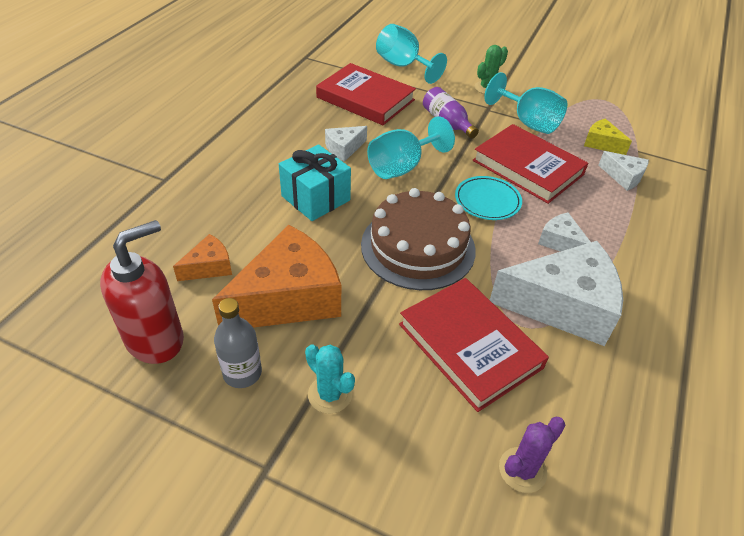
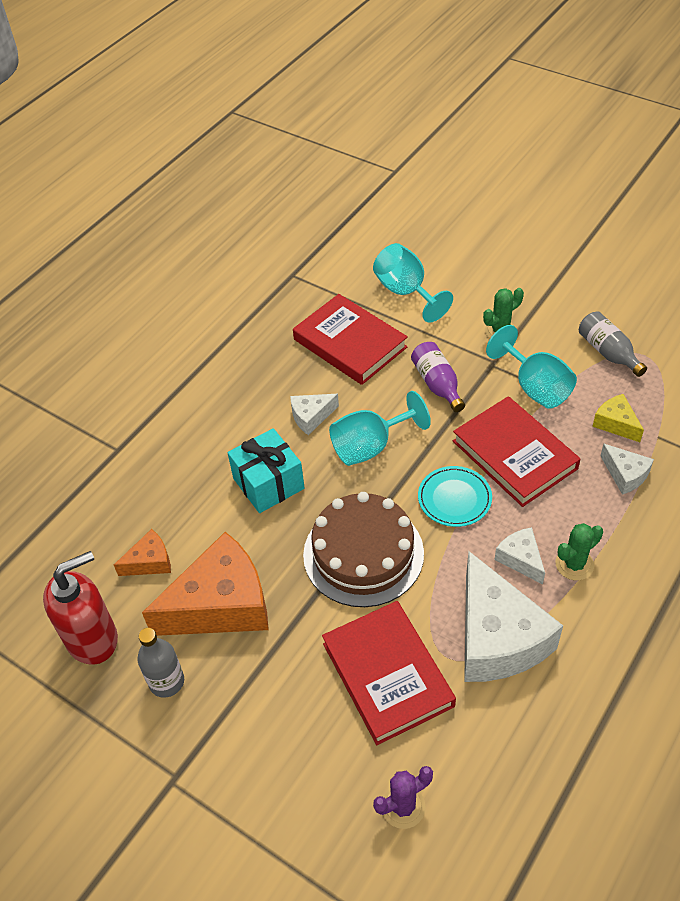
camera: 15 degrees right, 5 degrees up
(330, 394) = (242, 712): turquoise cactus -> none
(562, 305) = (497, 637): white cheese -> white cheese turned 60 degrees clockwise
(576, 99) = (608, 352): none -> grey bottle
(608, 243) = (574, 564): none -> green cactus

